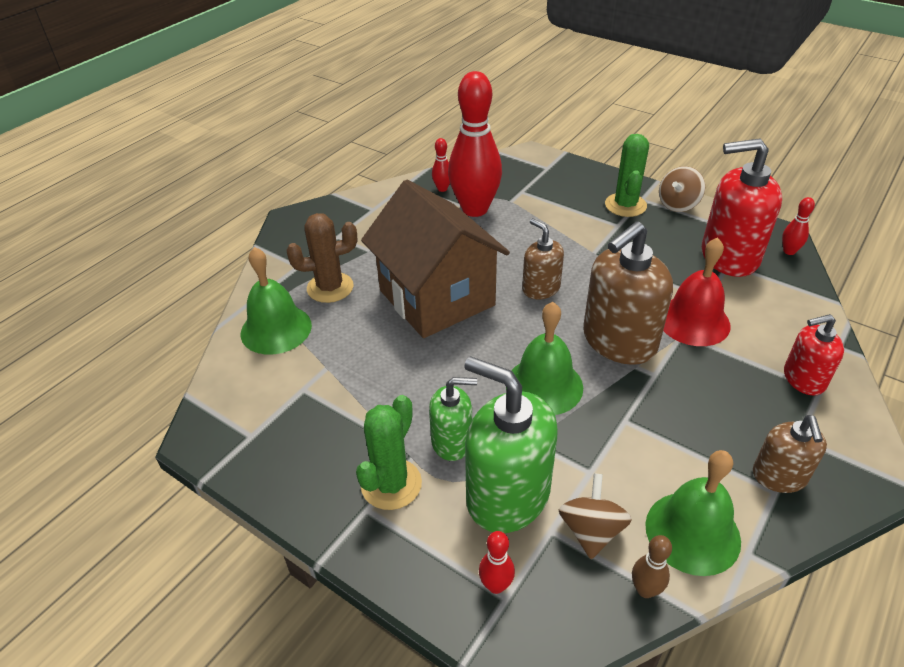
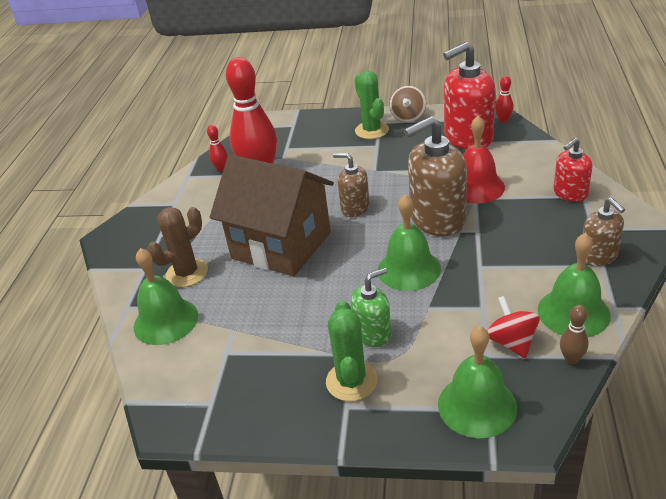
camera: 25 degrees left, 5 degrees down
(496, 585) = (477, 405): red bowling pin -> green bell
(507, 495) = (439, 348): green soap dispenser -> none
(591, 531) = (511, 342): brown spinning top -> red spinning top
(618, 341) = (437, 219): brown soap dispenser -> brown soap dispenser turned 45 degrees clockwise

